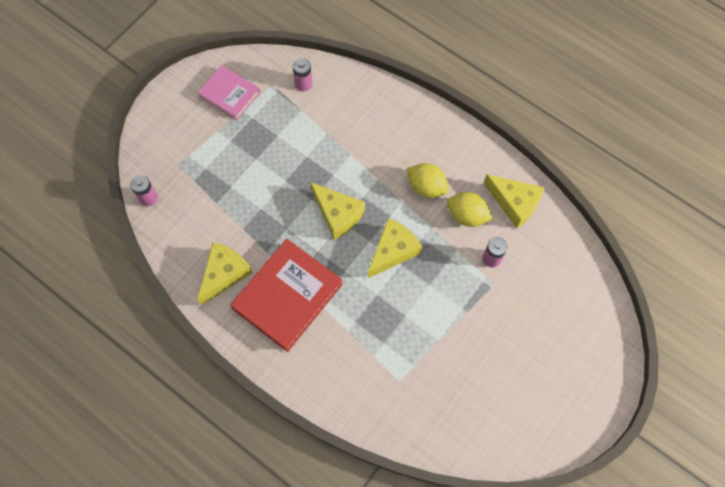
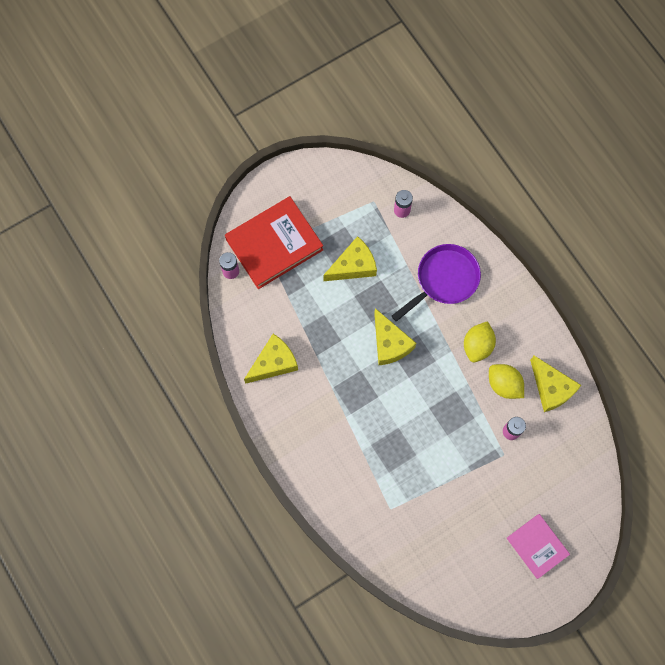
camera: 20 degrees right, 5 degrees up
(229, 94) = (332, 197): pink book -> pink book (537, 546)
(287, 296) = (321, 402): red book -> red book (274, 244)
(369, 135) = (444, 280): none -> purple pan
(393, 251) = (426, 394): yellow cheese -> yellow cheese (353, 266)
(426, 187) = (477, 346): yellow lemon -> yellow lemon turned 60 degrees clockwise

